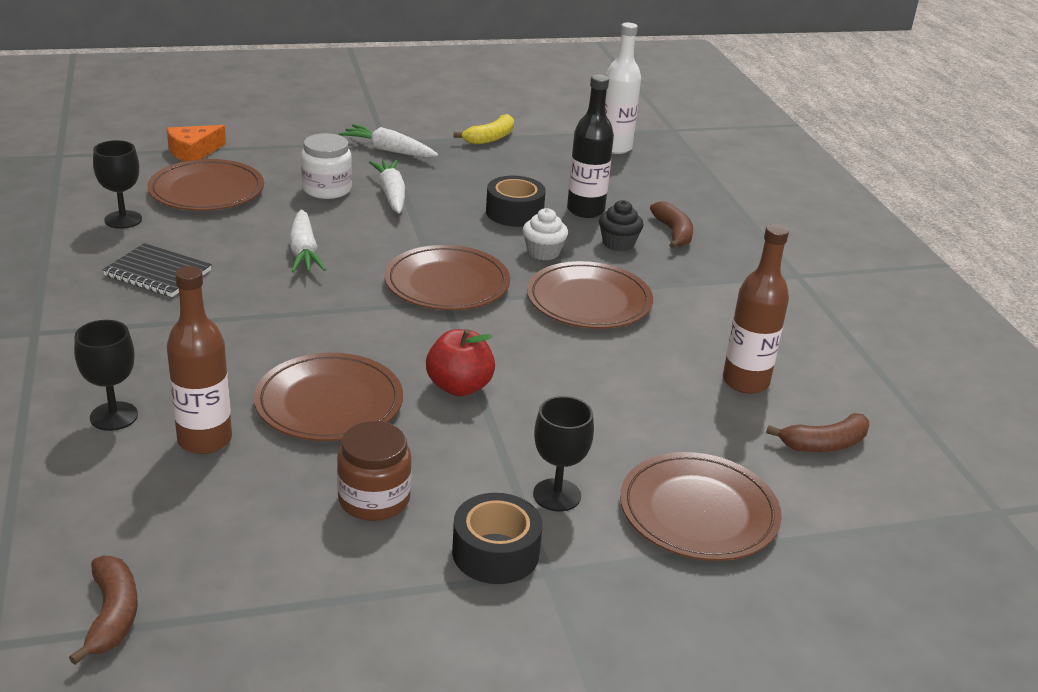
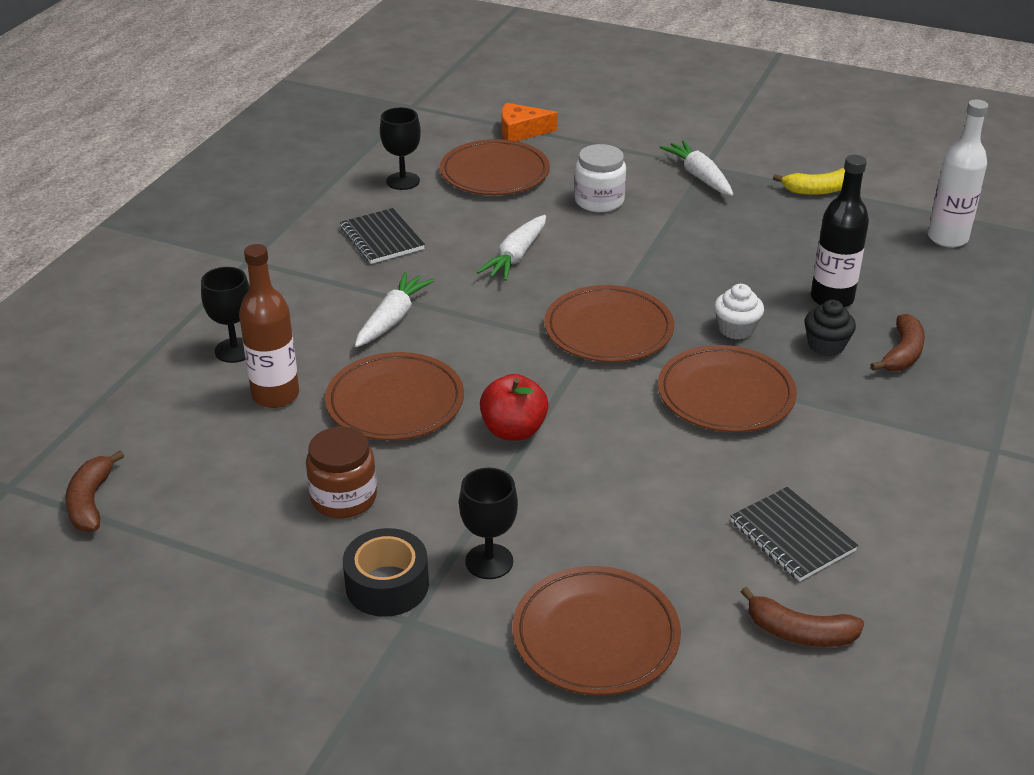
camera: 40 degrees right, 5 degrees up
(112, 615) = (91, 502): brown banana -> brown banana turned 150 degrees clockwise
(391, 194) = (653, 223): white carrot -> white carrot (392, 319)
(514, 213) = (753, 278): black tape -> none
(745, 382) = (792, 536): brown bottle -> black notebook

